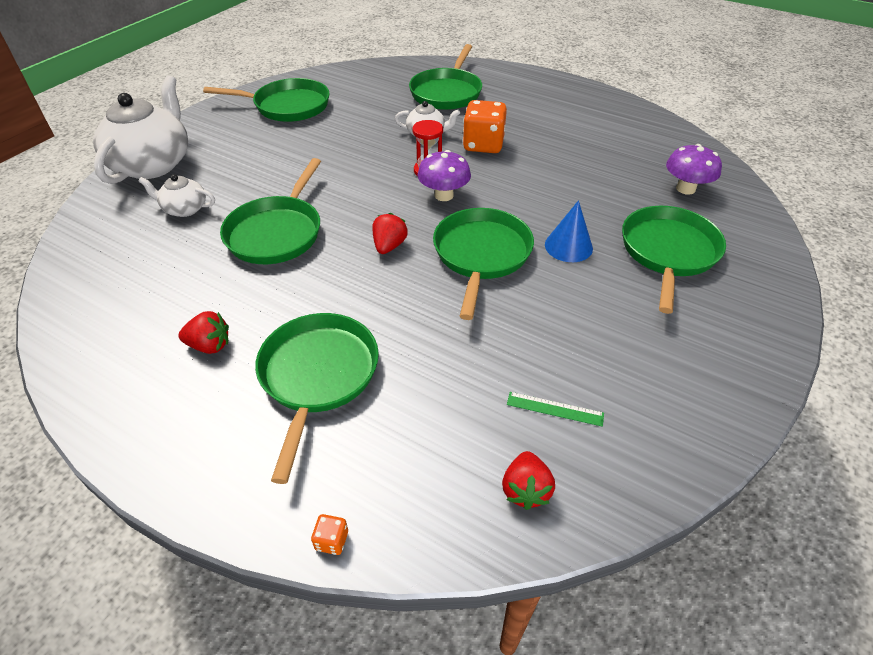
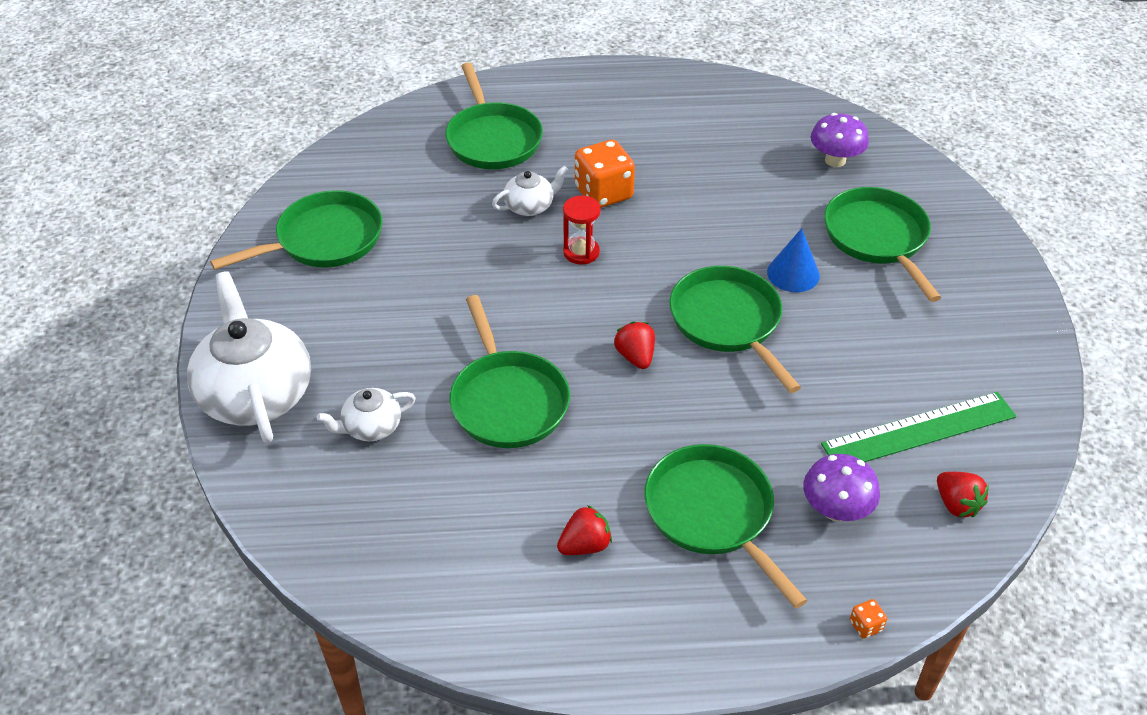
camera: 35 degrees left, 0 degrees up
(444, 195) = (627, 274): purple mushroom -> purple mushroom (835, 510)
(555, 408) = (919, 430): green ruler -> green ruler, size x2.20

